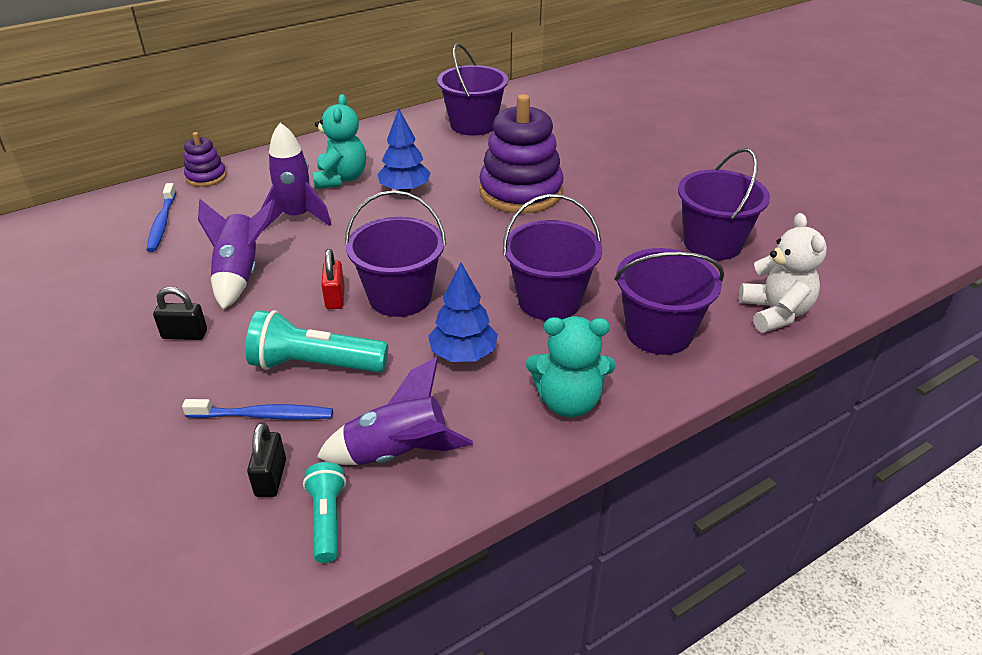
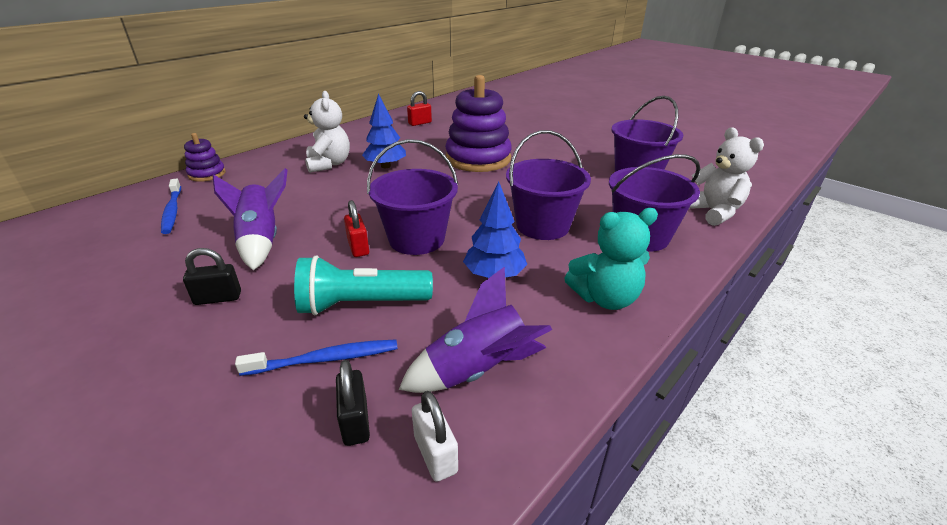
camera: 15 degrees left, 5 degrees down
(297, 217) = (300, 193): purple rocket -> none
(327, 519) = (435, 454): turquoise flashlight -> white padlock
(341, 179) = (329, 164): turquoise teddy bear -> white teddy bear
(473, 125) = (420, 123): purple bucket -> red padlock

